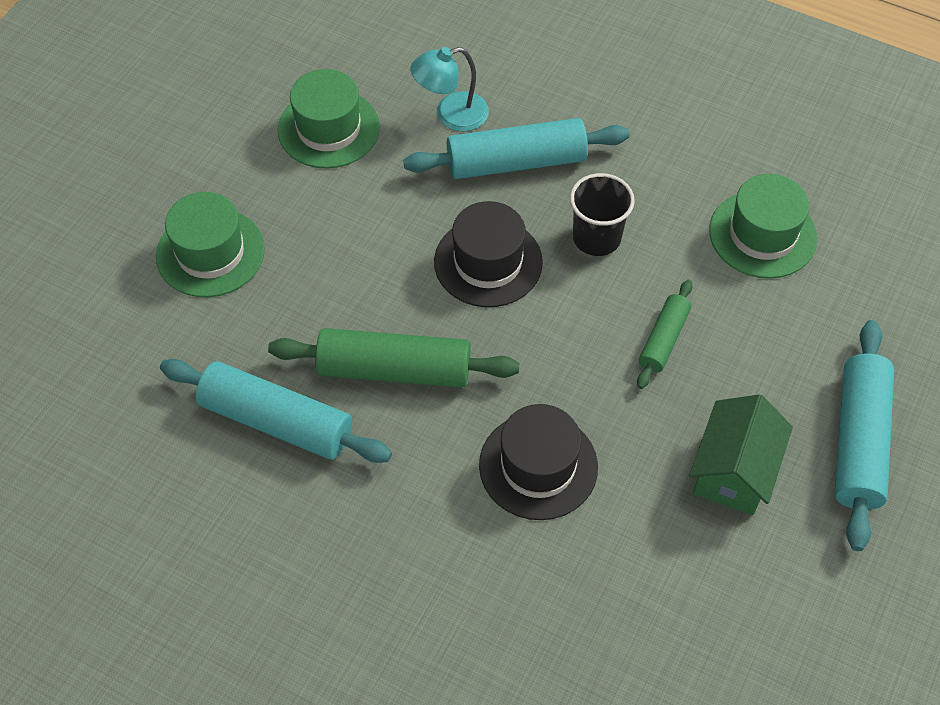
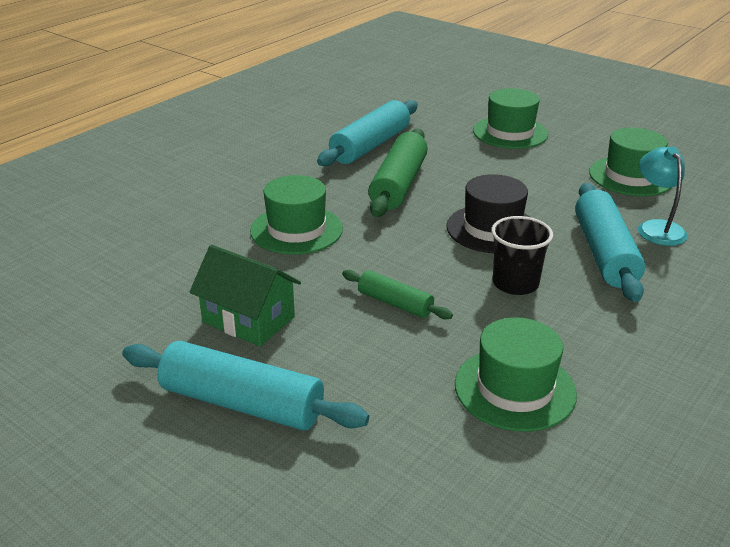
camera: 100 degrees right, 25 degrees down
(538, 466) = (296, 230): black hat -> green hat

